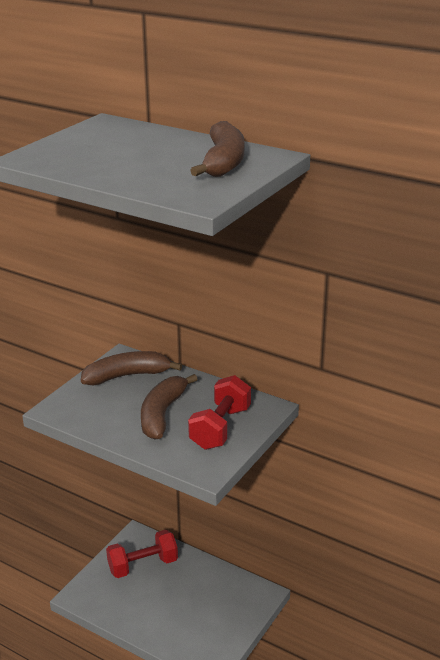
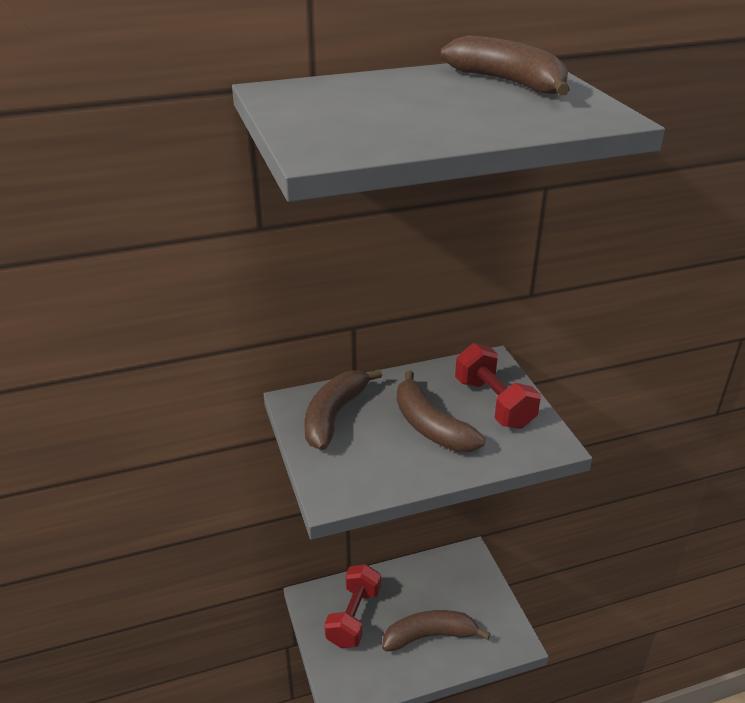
camera: 50 degrees left, 5 degrees up
(167, 612) = (430, 636): none -> brown banana

